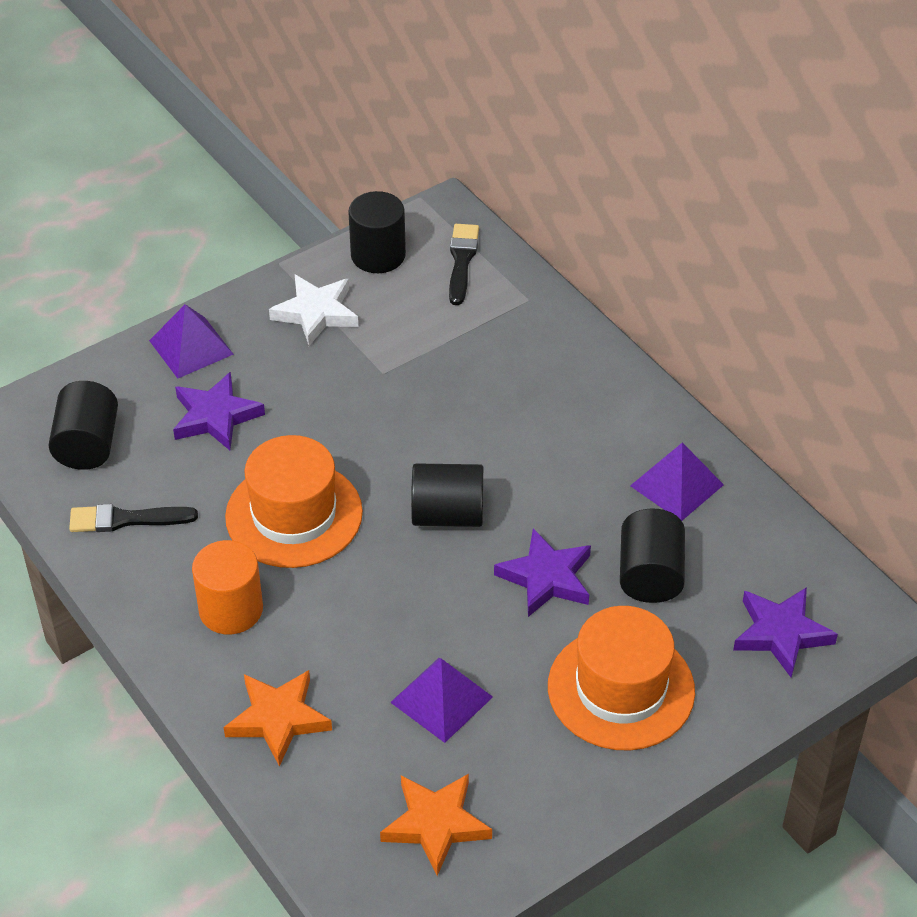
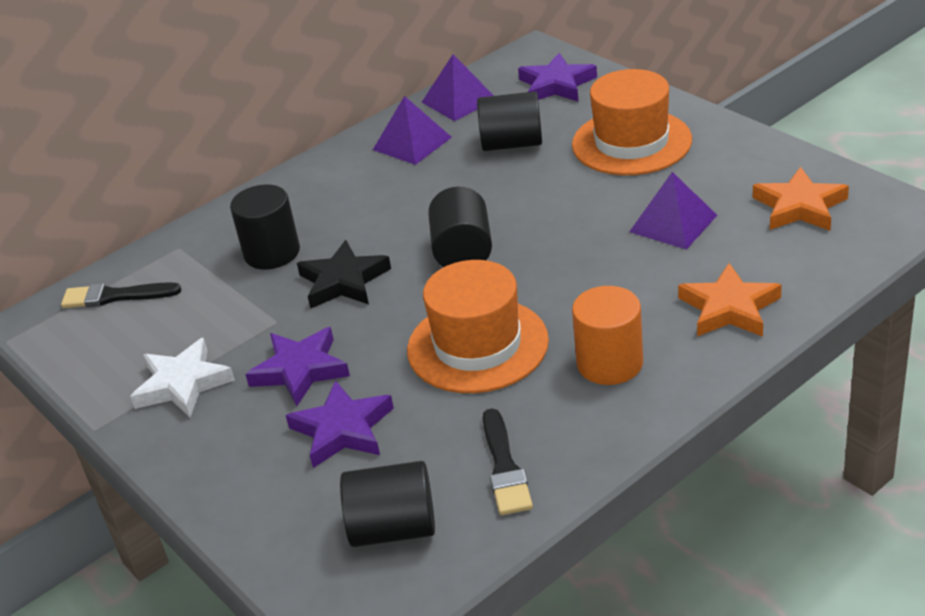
camera: 90 degrees left, 10 degrees down
(191, 347) = (230, 473): purple pyramid -> purple pyramid (459, 100)
(378, 255) = (96, 355): black cylinder -> black cylinder (272, 253)
(430, 421) = (343, 281): none -> black star
(546, 577) = (526, 191): purple star -> purple star (300, 370)

